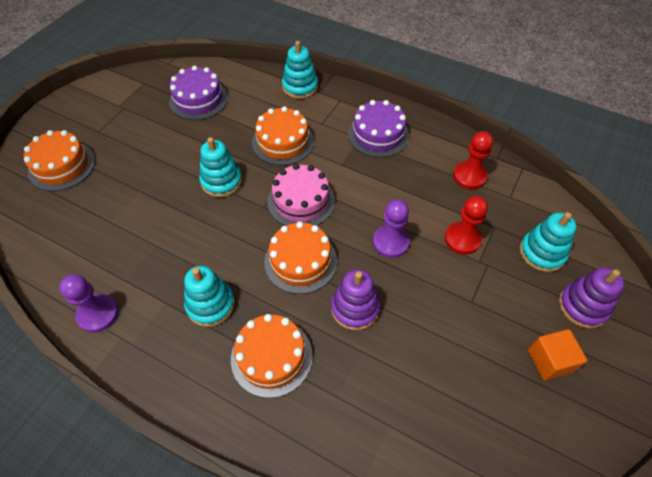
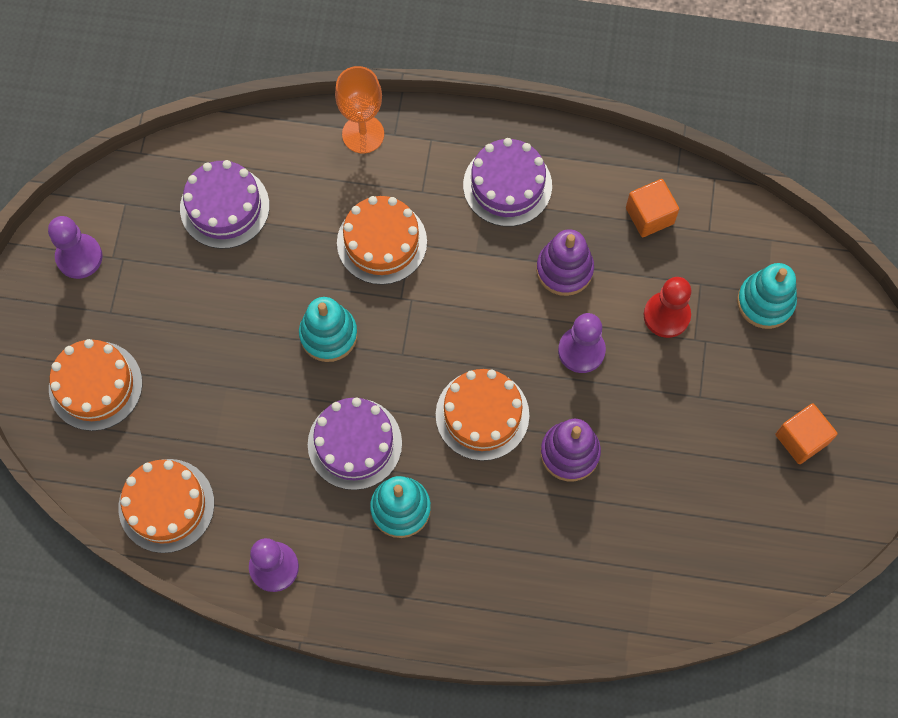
camera: 20 degrees left, 15 degrees up
(100, 100) = (79, 257): none -> purple pawn
(202, 251) = (354, 443): none -> purple cake
(271, 356) = (499, 543): orange cake -> orange cake (166, 505)
(300, 87) = (363, 134): turquoise stacking toy -> orange goblet
(301, 201) = (447, 329): pink cake -> none
(469, 176) = (649, 216): red pawn -> orange cube
(583, 306) = (825, 359): purple stacking toy -> purple stacking toy (564, 269)

